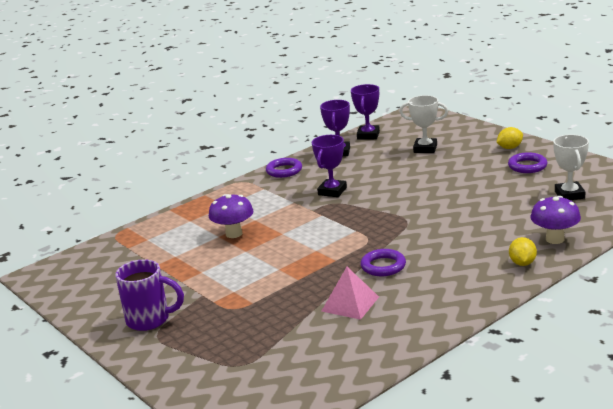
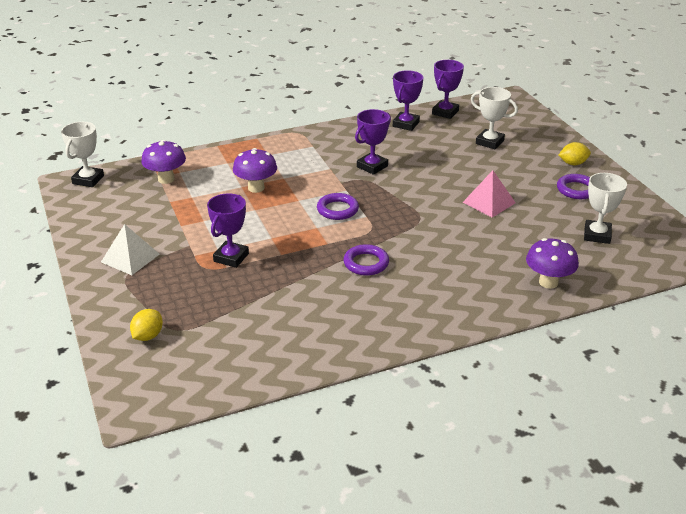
camera: 15 degrees right, 10 degrees up
(56, 268) = (88, 180): none -> white trophy
(138, 248) = (166, 179): none -> purple mushroom
(150, 320) = (130, 258): purple mug -> white pyramid
(251, 294) = (231, 257): none -> purple trophy
(284, 171) = (343, 131): purple ring -> purple ring (337, 209)
(350, 304) = (310, 295): pink pyramid -> pink pyramid (489, 202)
(522, 263) = (498, 300): yellow lemon -> yellow lemon (148, 336)

